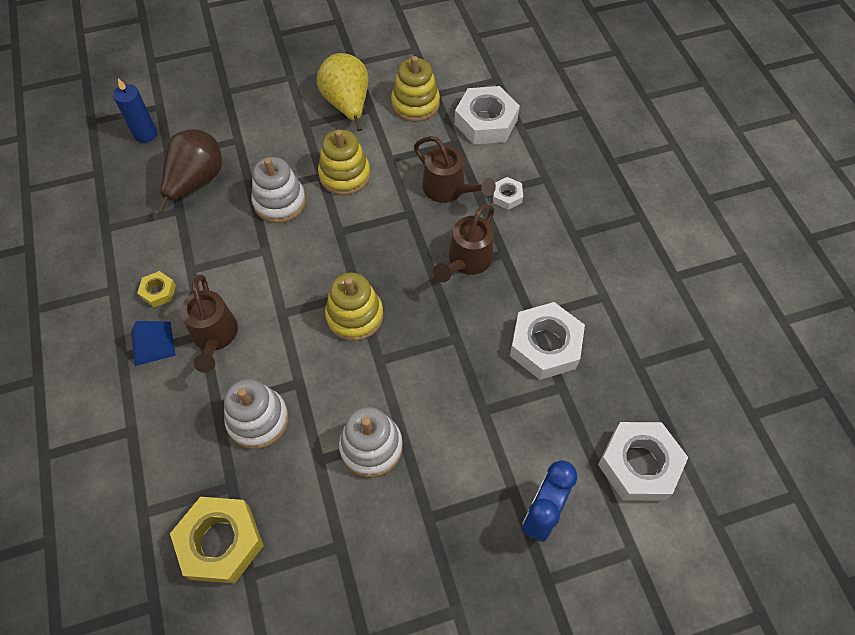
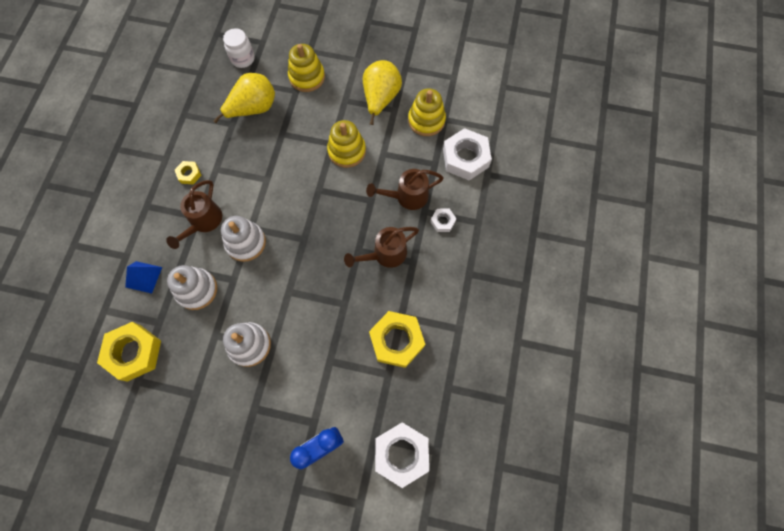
camera: 30 degrees right, 10 degrees up
(145, 134) = (243, 59): blue candle -> white jar
(152, 343) = (167, 207): blue pyramid -> blue pyramid (143, 277)
(196, 181) = (253, 109): brown pear -> yellow pear
(280, 202) = (295, 150): white stacking toy -> white stacking toy (245, 242)
(355, 316) = (292, 254): yellow stacking toy -> yellow stacking toy (307, 77)
(448, 190) = (407, 196): brown watering can -> brown watering can turned 90 degrees clockwise
(545, 345) = (397, 340): white nut -> yellow nut

